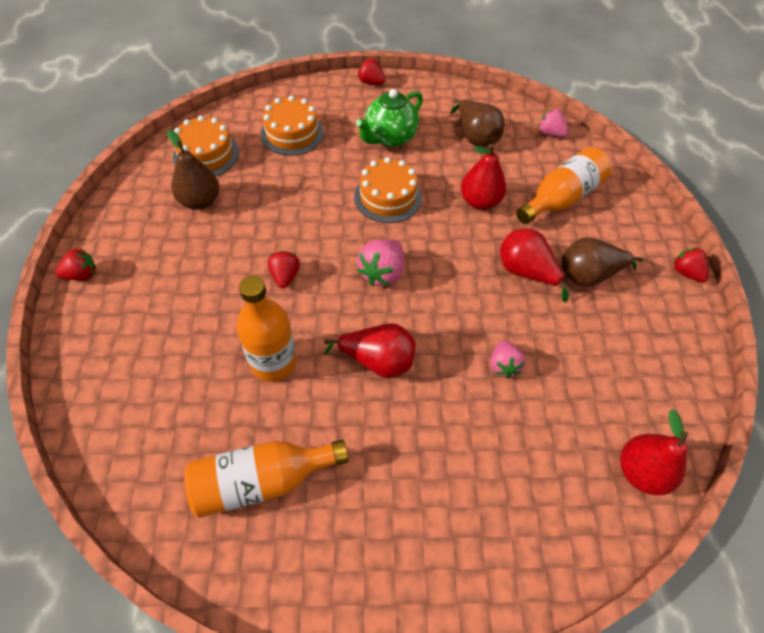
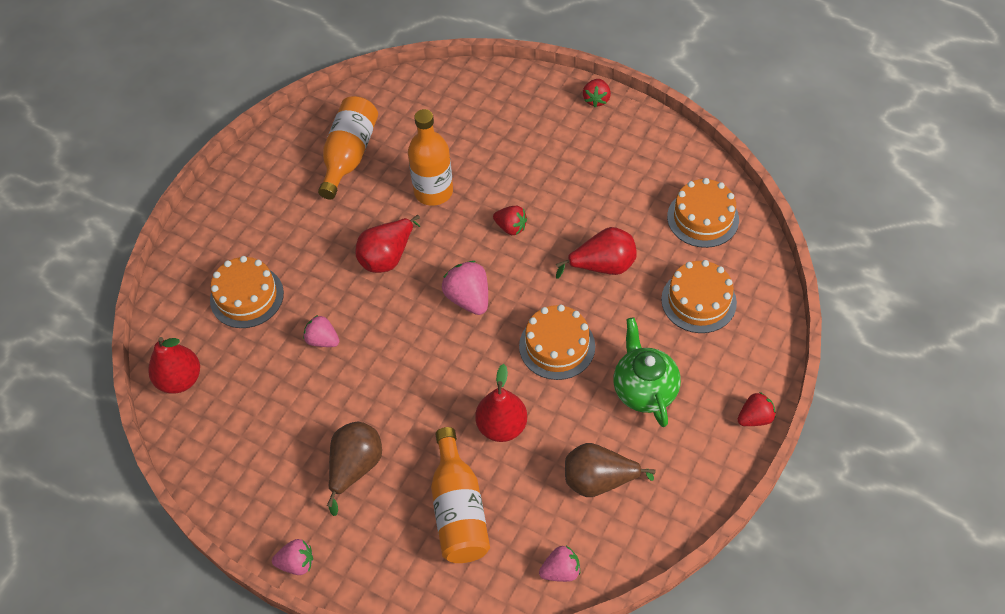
camera: 125 degrees right, 0 degrees up
(200, 201) = (638, 195): brown pear -> none
(510, 470) = (247, 296): none -> orange cake
(525, 272) = (394, 414): red pear -> red pear (602, 266)
(685, 272) = (297, 563): red strawberry -> pink strawberry

